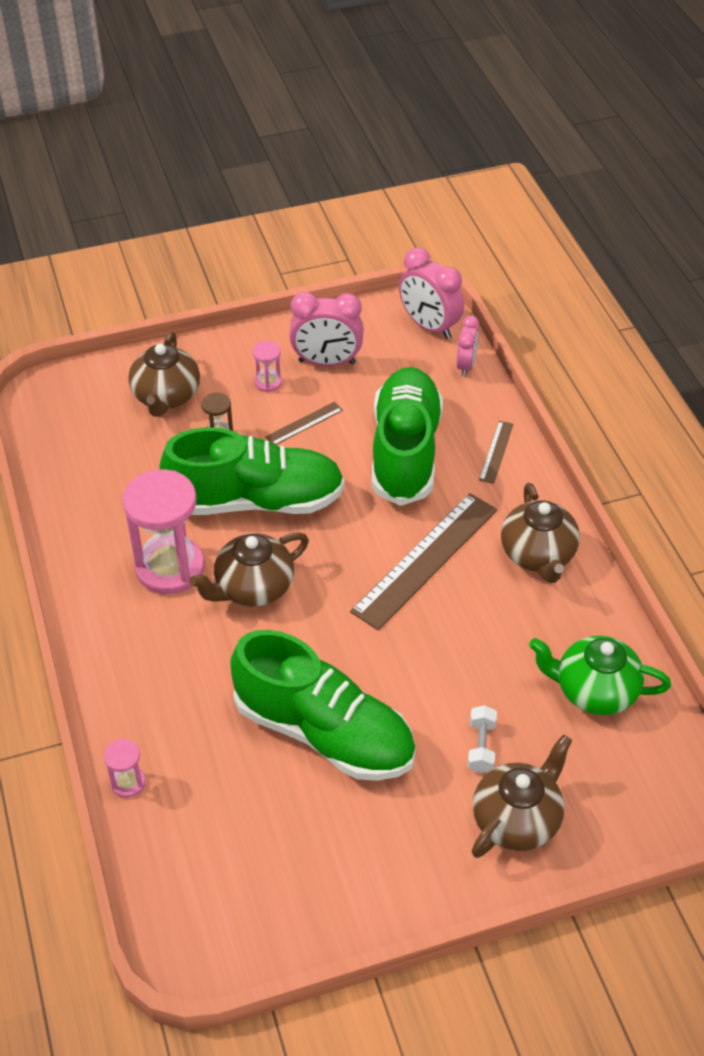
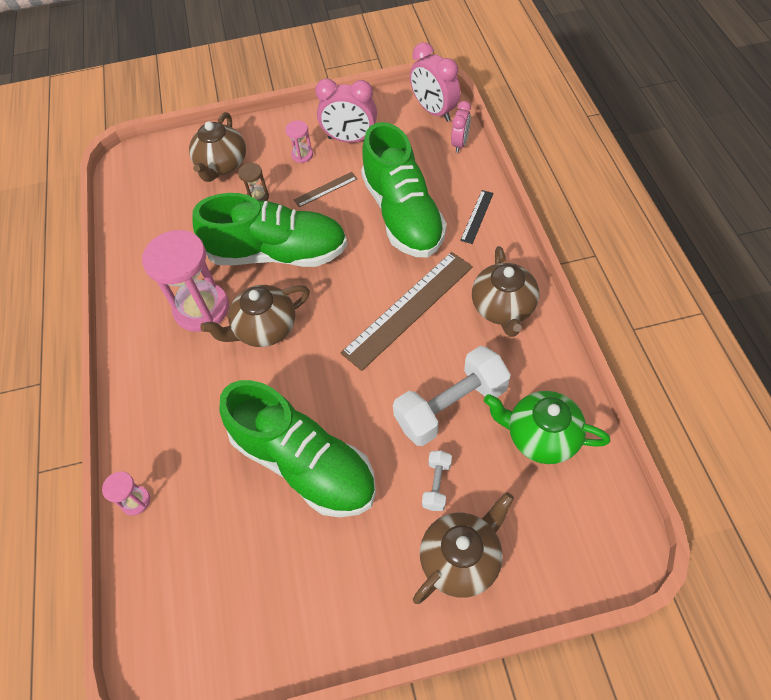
camera: 10 degrees right, 10 degrees up
(405, 451) = (403, 214): green shoe -> green shoe turned 150 degrees clockwise
(488, 664) = (451, 406): none -> white dumbbell
(496, 452) = (477, 216): brown ruler -> black ruler

